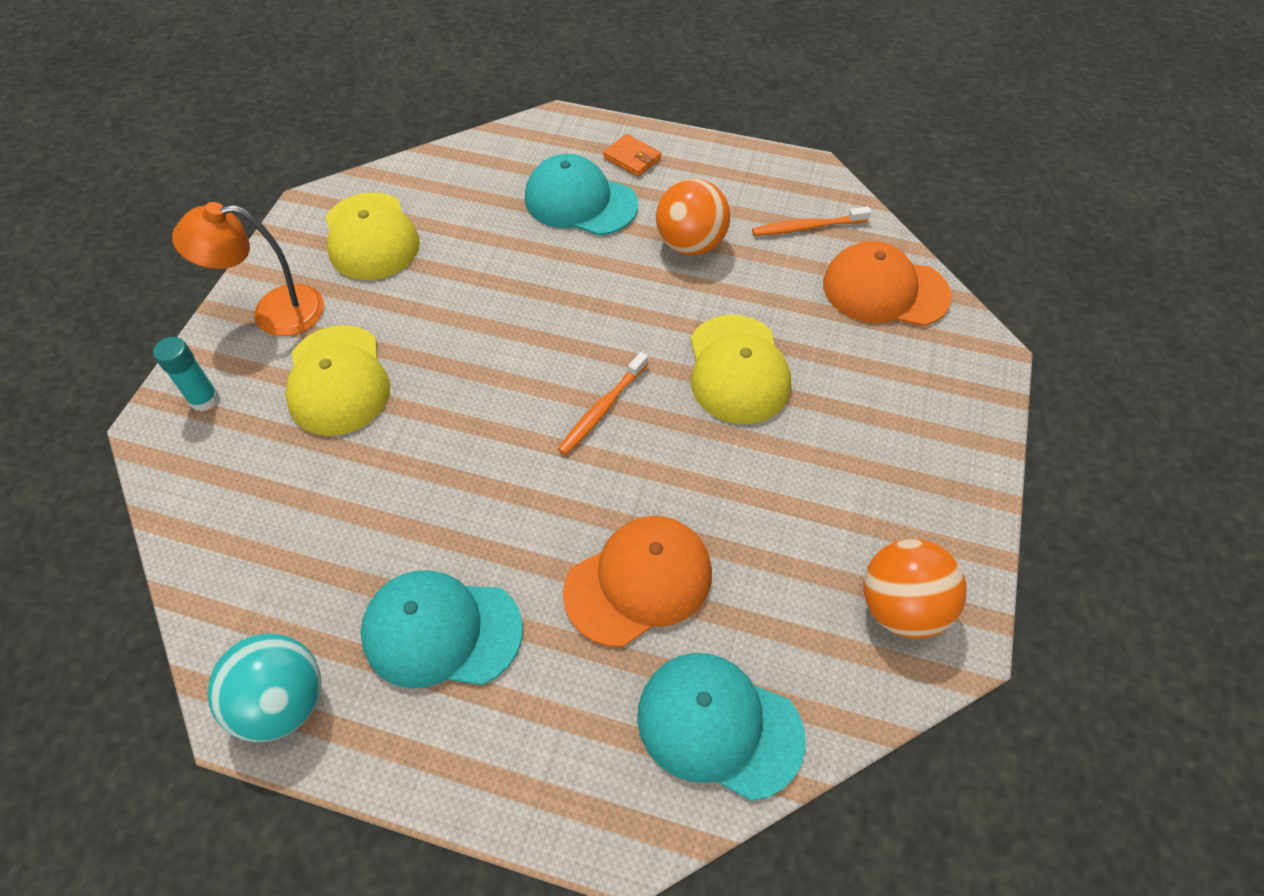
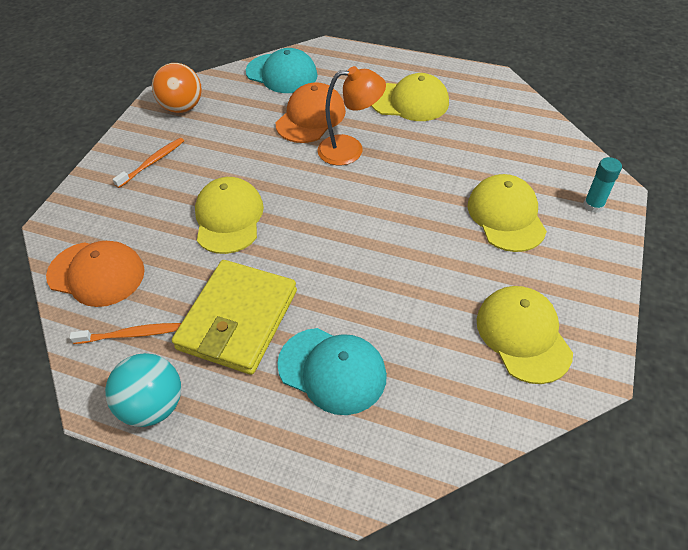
camera: 175 degrees left, 5 degrees down
(273, 312) = (577, 266): orange lamp -> orange lamp (350, 149)
(282, 702) = (478, 81): turquoise ball -> turquoise ball (153, 405)
(441, 631) = (409, 101): turquoise cap -> yellow cap
(602, 409) = (324, 195): orange toothbrush -> orange toothbrush (152, 162)
(632, 158) = (275, 427): orange wallet -> none
(639, 582) = (311, 117): orange cap -> orange cap turned 150 degrees clockwise
(690, 244) = (238, 319): orange ball -> yellow wallet

